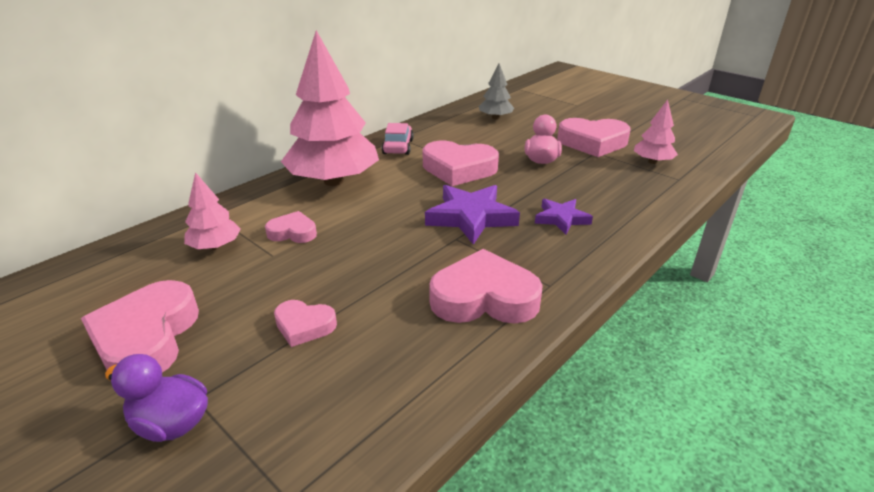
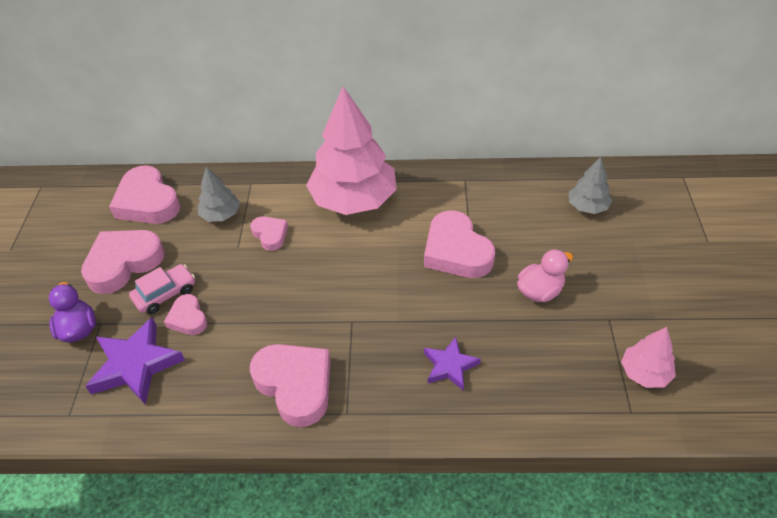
camera: 50 degrees right, 15 degrees up
(215, 246) = (220, 215): pink tree -> grey tree
(398, 147) = (448, 191): pink car -> pink car (165, 294)
(471, 217) = (389, 310): purple star -> purple star (135, 365)
(592, 142) = (628, 305): pink heart -> pink heart (147, 202)

